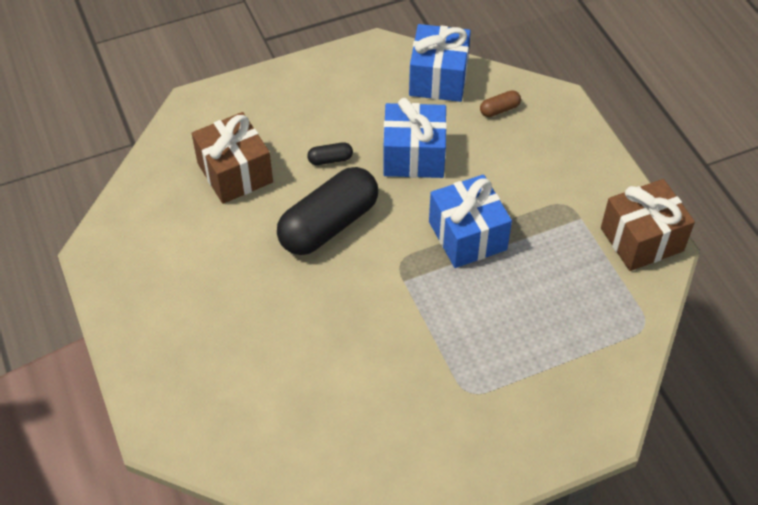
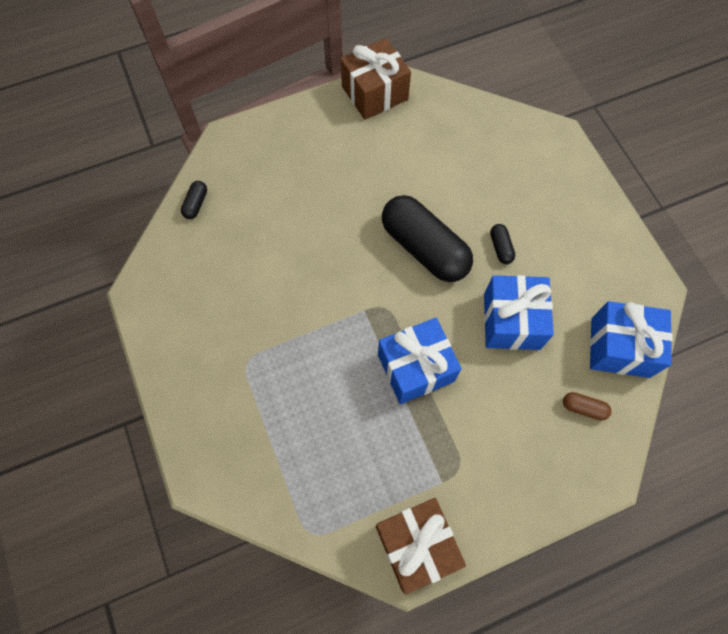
camera: 90 degrees right, 15 degrees up
(235, 173) = (479, 172): brown gift -> brown gift (375, 93)
(256, 464) = (196, 204): none -> black capsule
(499, 109) = (583, 408): brown capsule -> brown capsule turned 45 degrees counterclockwise

